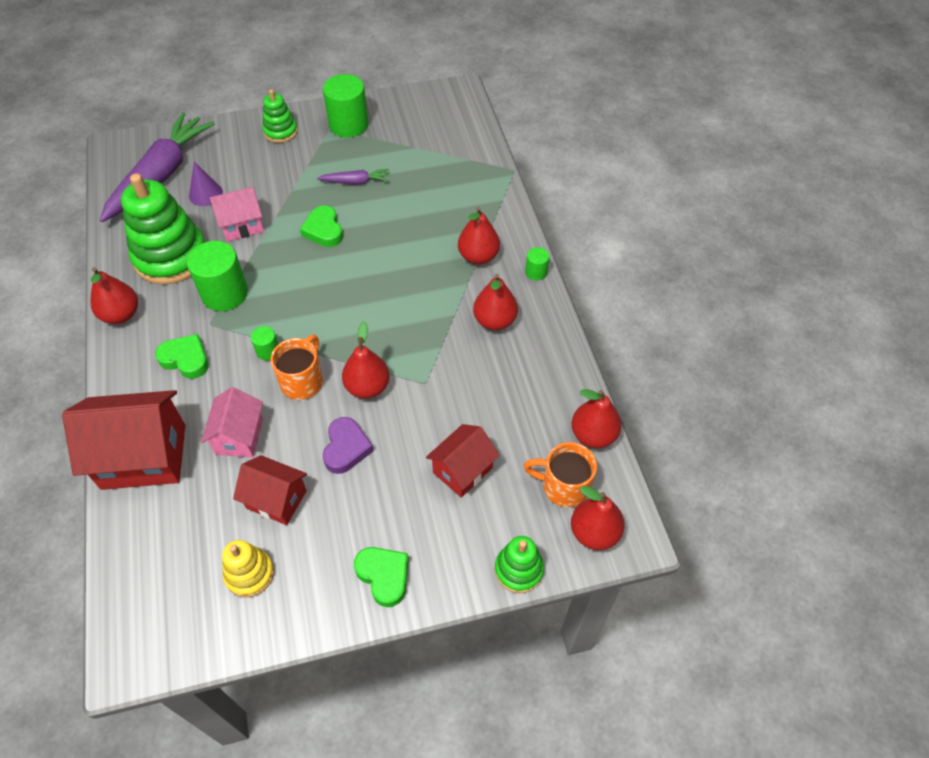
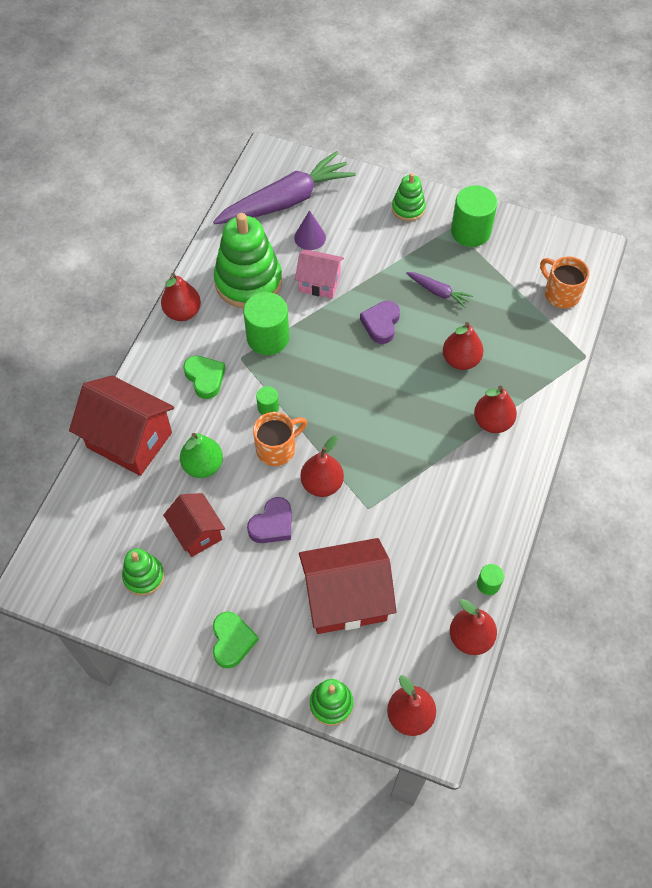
camera: 35 degrees right, 5 degrees up
(239, 436) = (203, 466): pink house -> green pear
(249, 574) = (144, 576): yellow stacking toy -> green stacking toy
(324, 230) = (381, 324): green heart -> purple heart
(462, 470) = (346, 598): red house -> red house, size x1.69
(494, 321) = (463, 489): red pear -> red pear (460, 360)
(536, 272) = (532, 465): green cylinder -> green cylinder (488, 584)
(563, 486) = (414, 663): orange mug -> orange mug (560, 293)

